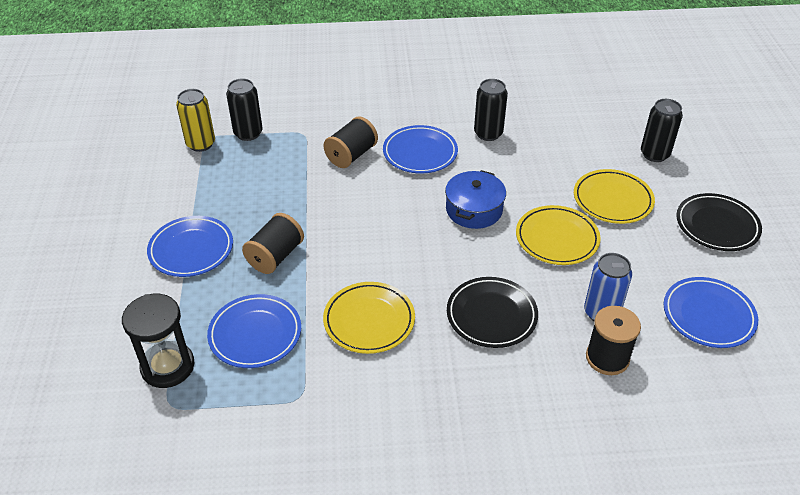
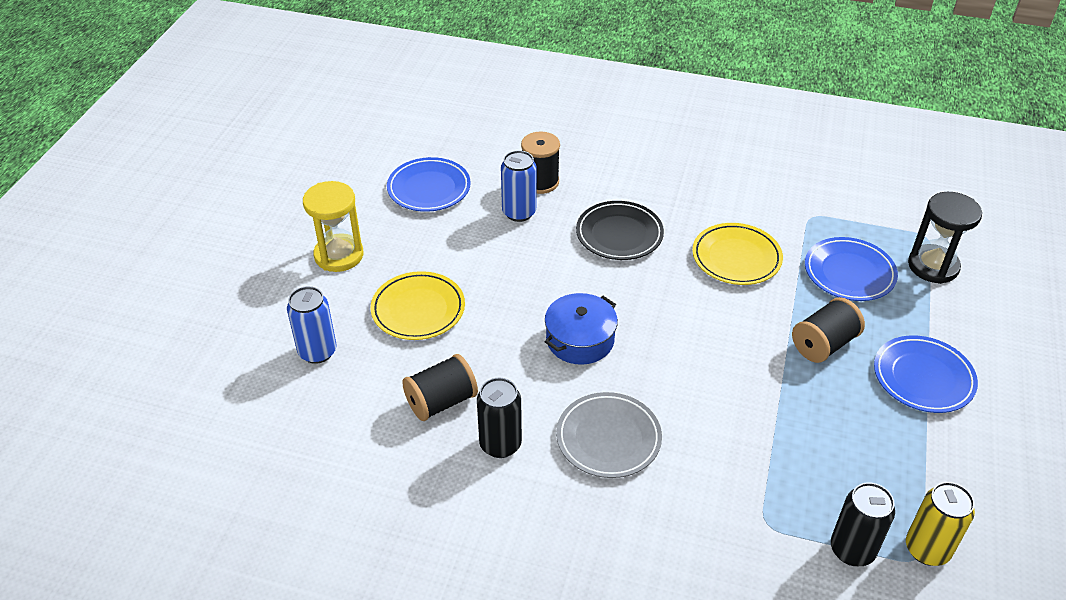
camera: 160 degrees left, 0 degrees up
(351, 155) = (703, 461): black spool -> black spool (441, 402)
(420, 153) = (608, 438): blue plate -> grey plate
(557, 238) = (510, 285): yellow plate -> none
(654, 154) = (317, 352): black can -> blue can
(717, 226) = (339, 255): black plate -> yellow hourglass

